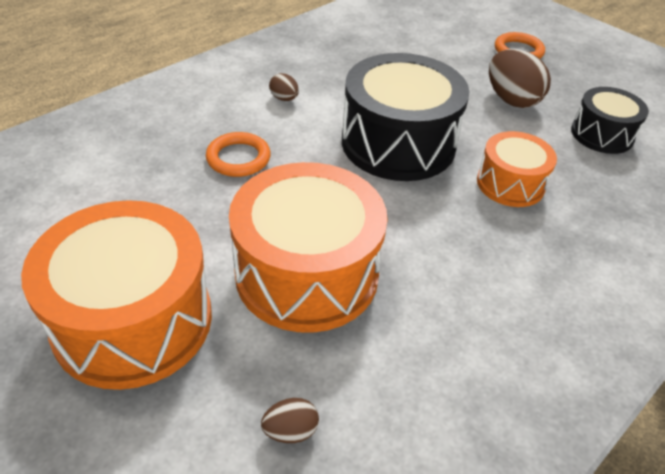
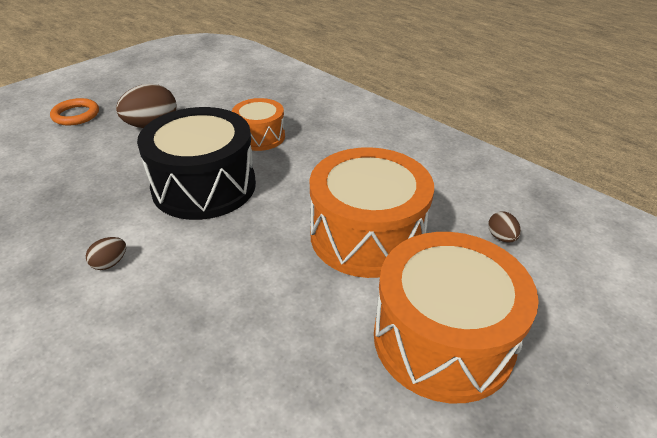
camera: 90 degrees left, 5 degrees down
(238, 158) = (216, 291): orange ring -> none
(602, 134) = (206, 95): black drum -> none

